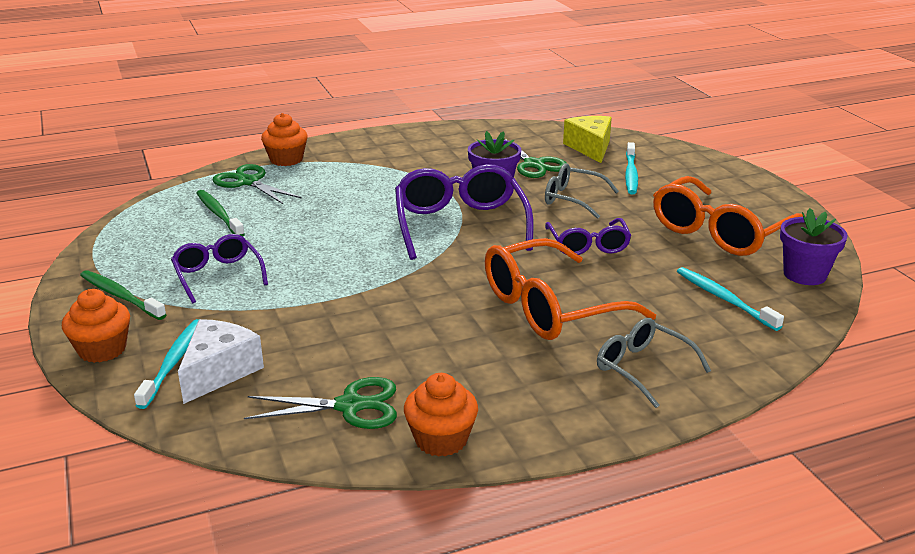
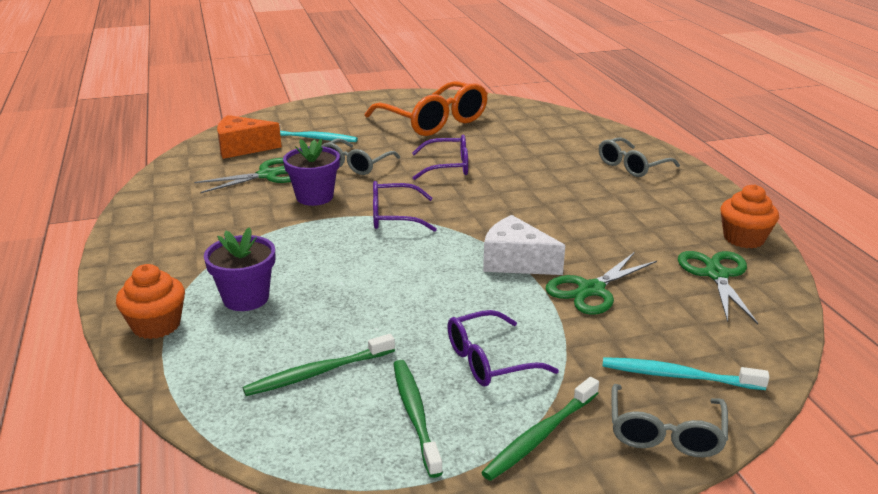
camera: 85 degrees left, 0 degrees up
(102, 349) = (665, 433): orange cupcake -> grey glasses
(162, 250) = (415, 414): none -> green toothbrush
(219, 371) = (686, 345): white cheese -> white cheese (516, 262)
(248, 182) = (220, 354): green scissors -> green scissors (591, 290)
(460, 224) = (394, 217): purple glasses -> purple glasses, size x0.58
(550, 308) = (552, 189): orange glasses -> none
(590, 148) = (242, 148): yellow cheese -> orange cheese
(723, 299) = (536, 133): turquoise toothbrush -> none
(804, 274) = (502, 107): purple flower pot -> purple flower pot (246, 298)

